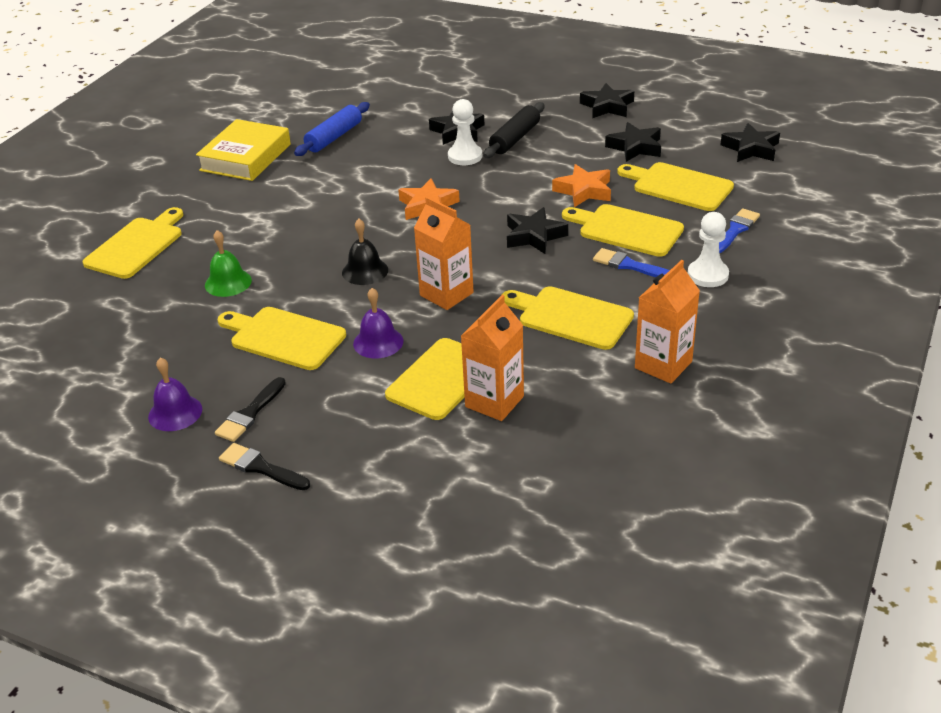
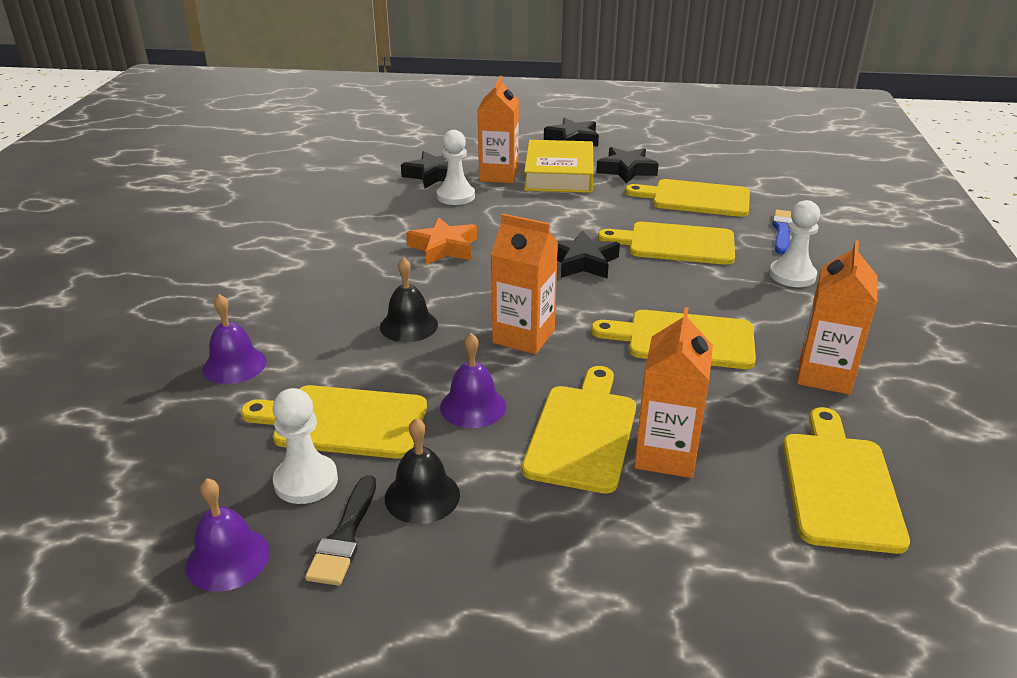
camera: 20 degrees left, 5 degrees down
(136, 246) = (86, 339): yellow cutting board -> yellow cutting board (839, 485)
(228, 282) = (234, 365): green bell -> purple bell
(241, 374) = (306, 481): none -> white pawn
(245, 157) = (197, 224): yellow book -> yellow book (559, 174)
(261, 467) = (400, 618): black brush -> none
(311, 397) = (422, 496): none -> black bell
(334, 137) = (296, 194): blue rolling pin -> none
(514, 139) = (498, 175): black rolling pin -> orange carton
(584, 191) = (604, 213): orange star -> none
(629, 265) = (705, 277): blue brush -> none
(751, 149) = (736, 160): black star -> none

